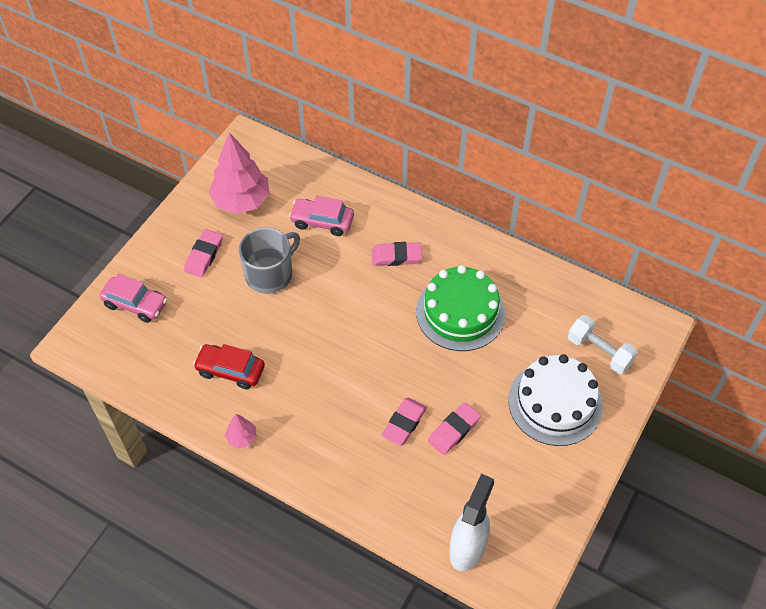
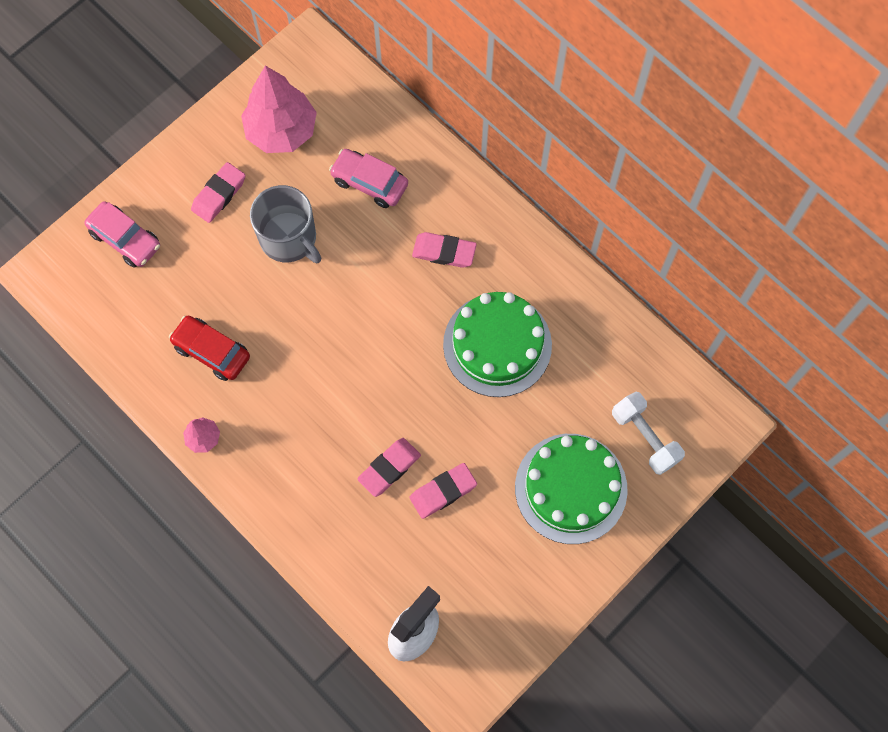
camera: 15 degrees right, 15 degrees up
(270, 274) = (289, 238): grey mug -> grey mug turned 75 degrees clockwise
(555, 403) = (571, 488): white cake -> green cake

